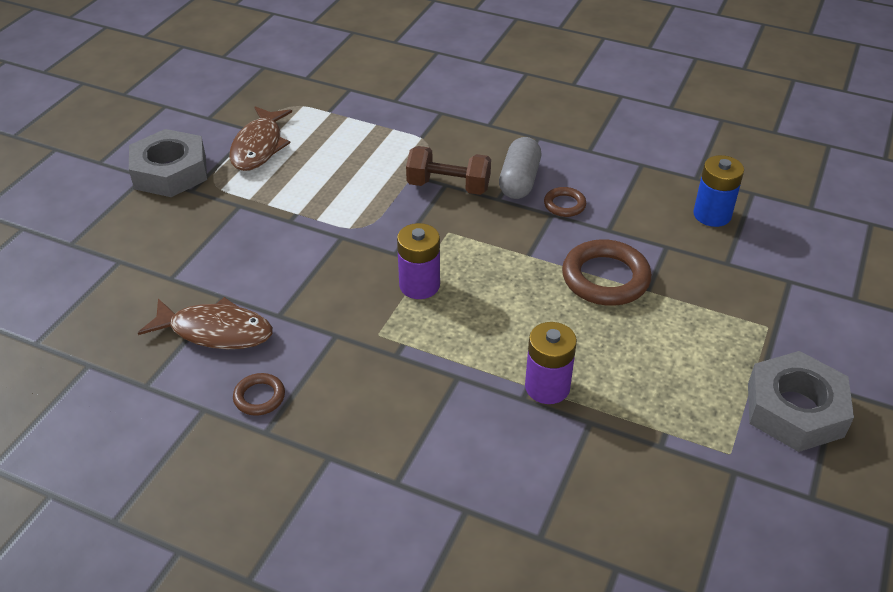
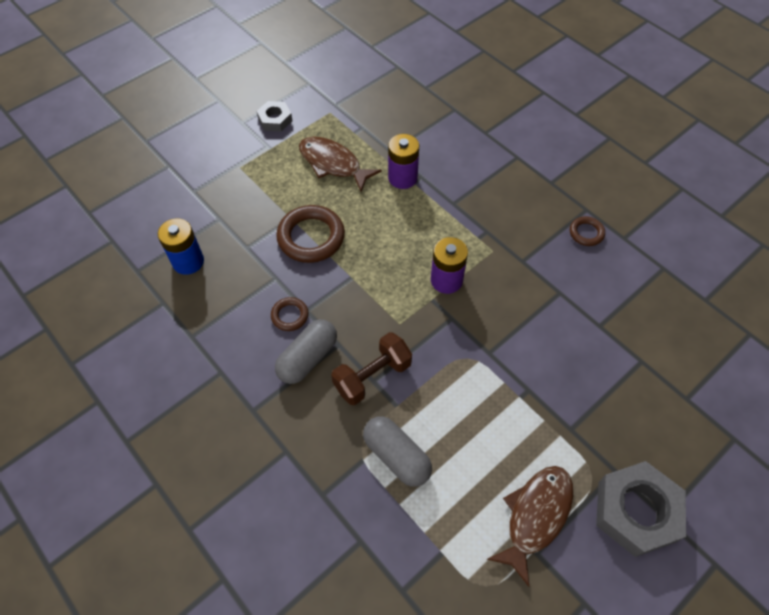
camera: 155 degrees left, 15 degrees up
(216, 331) = (609, 295): brown fish -> brown fish (333, 164)
(394, 146) = (396, 456): none -> grey capsule
(448, 186) = (372, 376): brown dumbbell -> brown dumbbell turned 75 degrees counterclockwise
(795, 410) = (275, 120): grey nut -> grey nut, size x0.55

